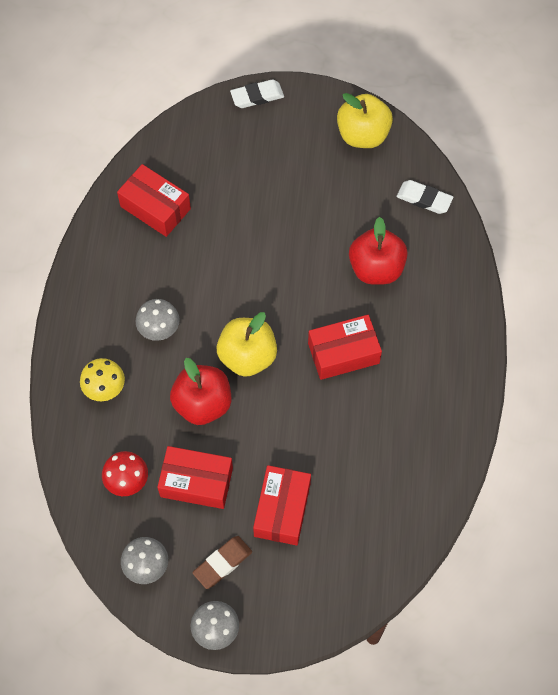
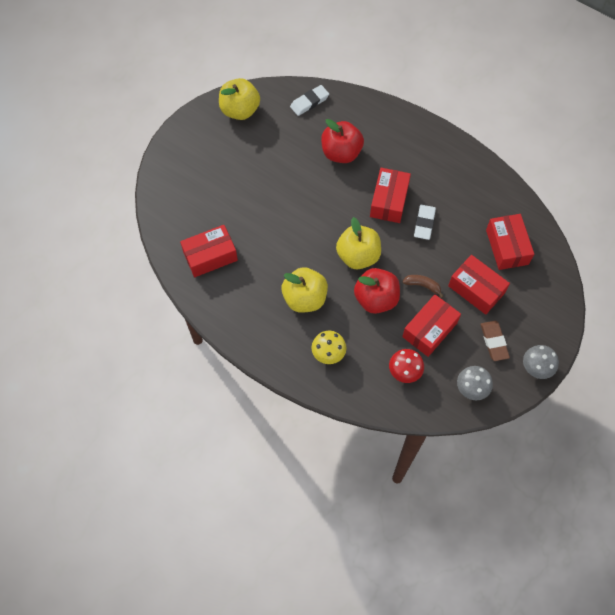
camera: 60 degrees left, 0 degrees up
(159, 329) = (305, 298): grey mushroom -> yellow apple
(251, 446) = (423, 285): none -> brown banana
(257, 96) = (167, 153): white eraser -> white eraser (424, 223)
(364, 518) = (507, 247): none -> red box

